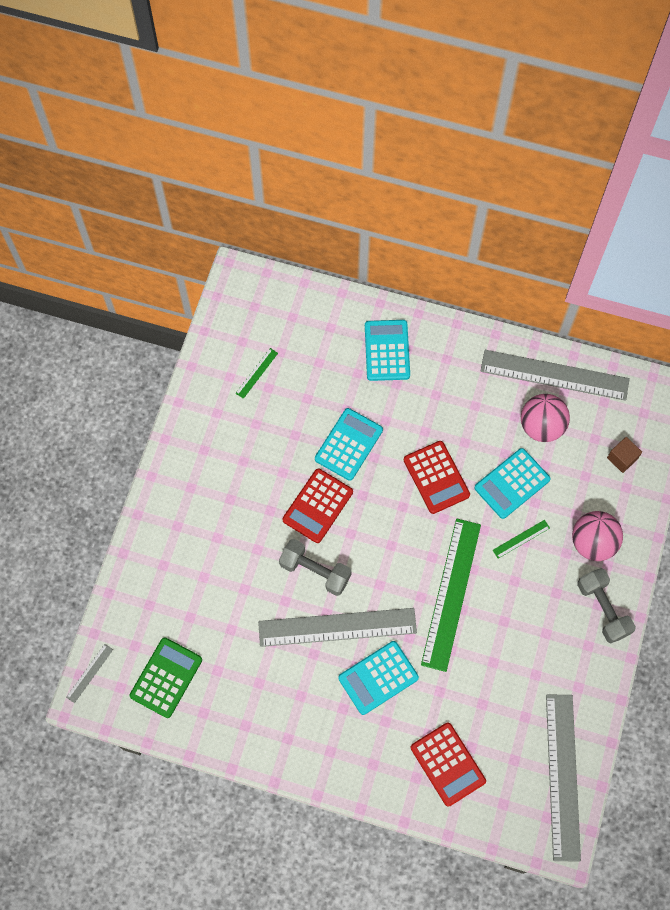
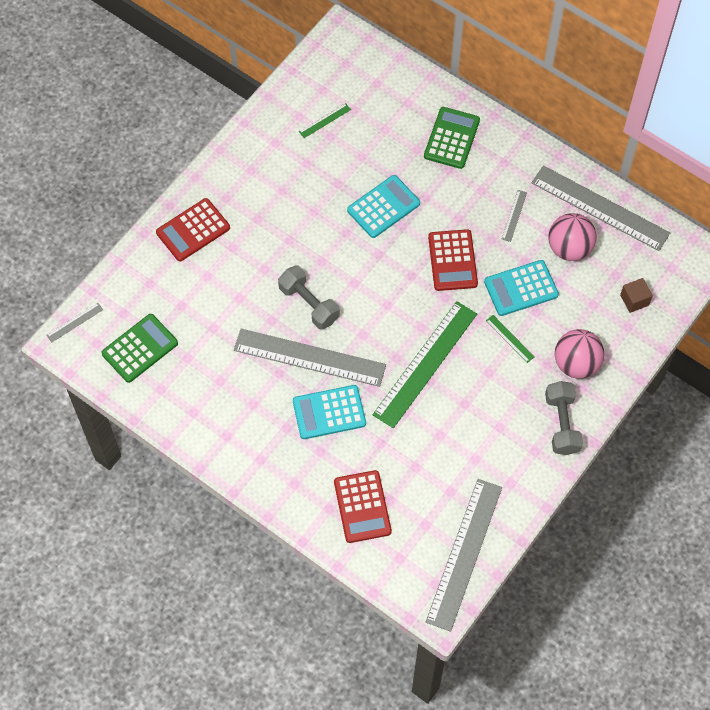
camera: 20 degrees right, 5 degrees down
(318, 506) = (334, 250): red calculator -> red calculator (193, 230)
(387, 350) = (451, 138): turquoise calculator -> green calculator
(477, 410) = (514, 215): none -> grey ruler
(521, 539) = (510, 338): green ruler -> green ruler turned 60 degrees clockwise

